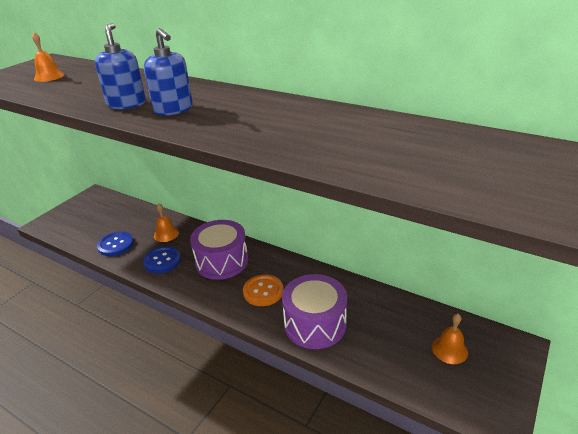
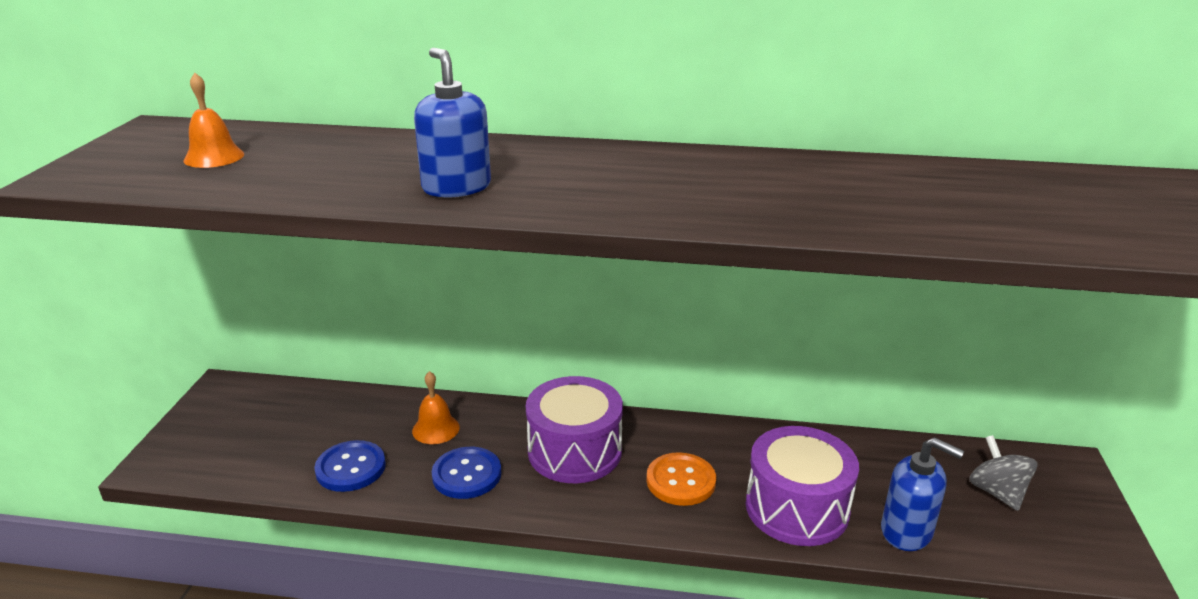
camera: 25 degrees left, 5 degrees down
(174, 109) = (556, 187): blue soap dispenser -> blue soap dispenser (907, 531)
(449, 349) = (997, 492): orange bell -> grey spinning top

